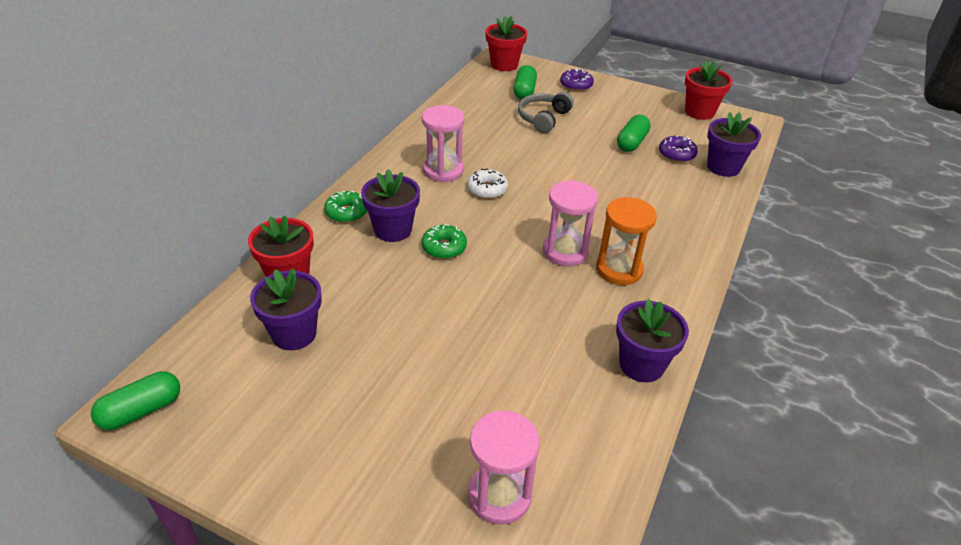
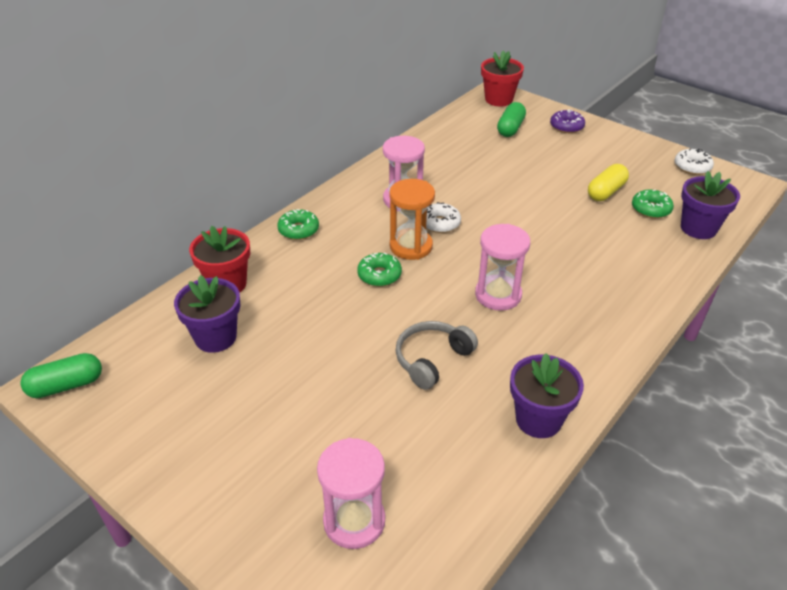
camera: 15 degrees right, 0 degrees up
(393, 230) = (336, 252): purple flower pot -> none
(543, 118) = (521, 158): grey headphones -> grey headphones (432, 359)
(619, 269) = (547, 320): orange hourglass -> orange hourglass (411, 246)
(631, 142) = (606, 192): green capsule -> yellow capsule
(676, 154) = (651, 209): purple donut -> green donut
(699, 112) = (692, 167): red flower pot -> white donut

